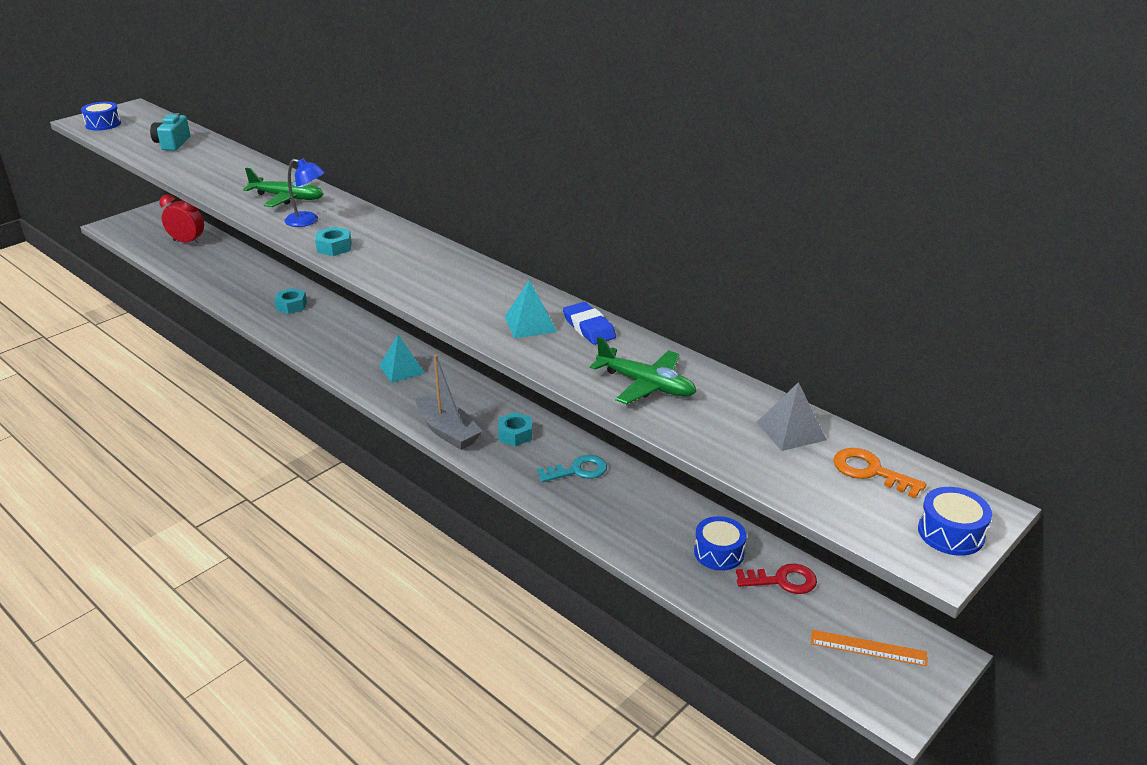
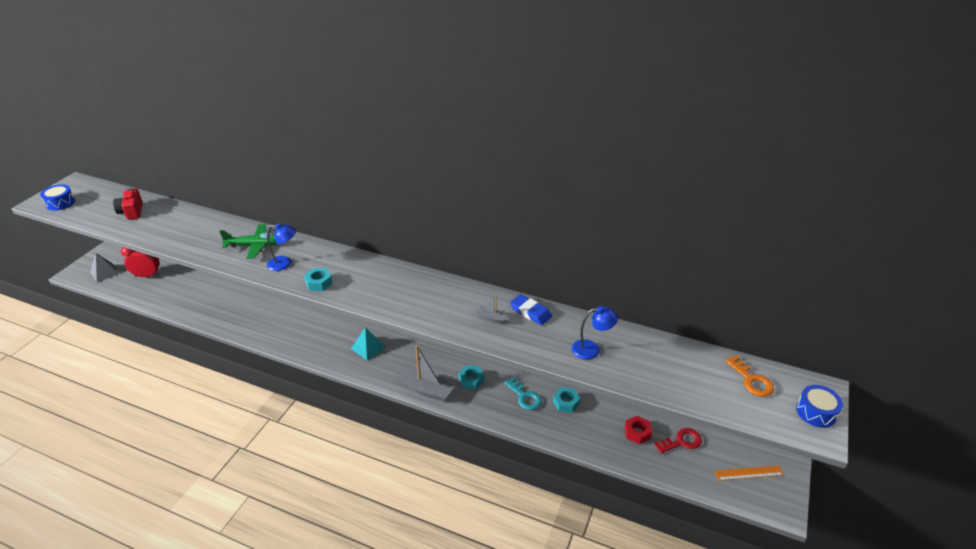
camera: 20 degrees left, 5 degrees up
(172, 143) = (131, 211): turquoise camera -> red camera
(291, 306) = (260, 314): turquoise nut -> turquoise nut (566, 403)
(530, 324) = (492, 318): turquoise pyramid -> grey boat
(578, 470) = (524, 397): turquoise key -> turquoise key turned 90 degrees clockwise
(646, 385) = (592, 349): green plane -> blue lamp
(719, 552) = (637, 433): blue drum -> red nut
(791, 431) = (693, 362): grey pyramid -> grey pyramid (104, 273)
(870, 471) = (751, 380): orange key -> orange key turned 135 degrees counterclockwise

